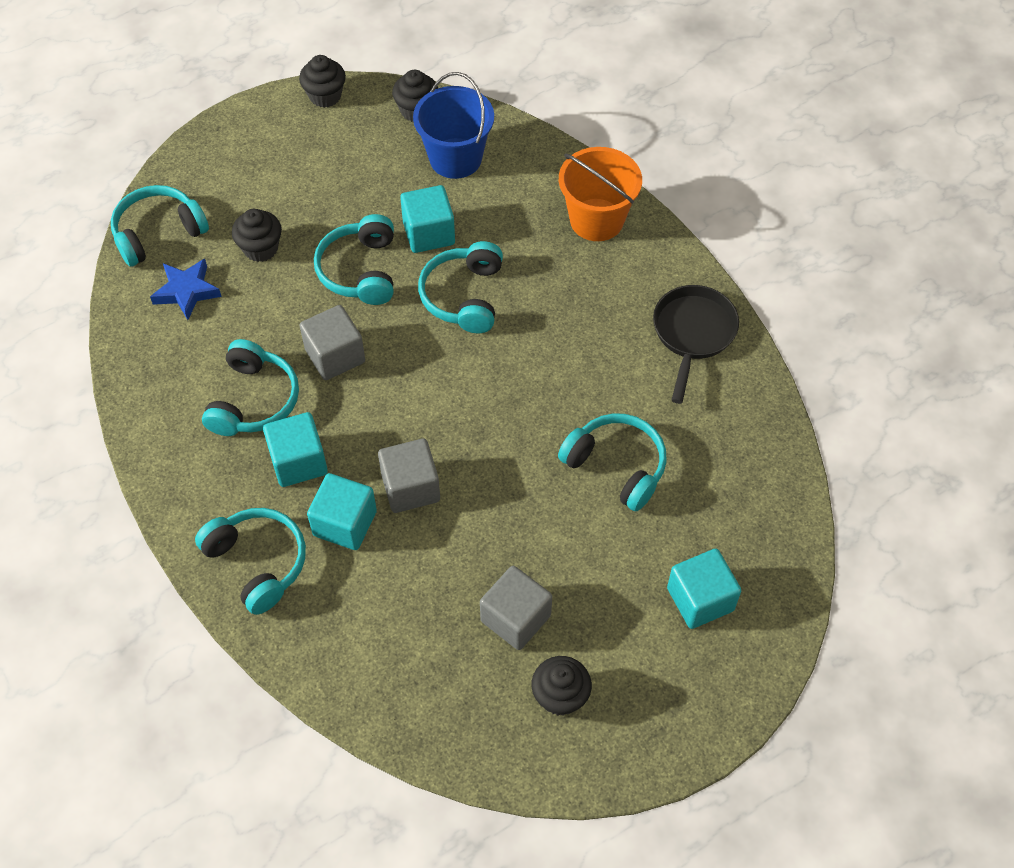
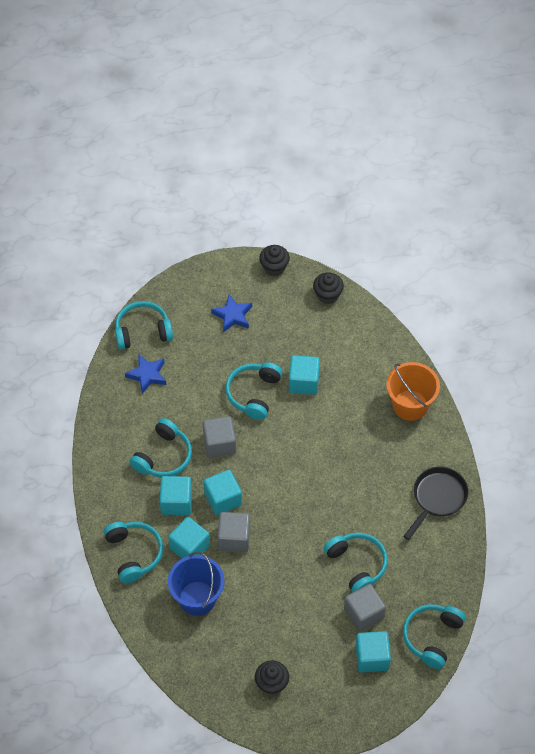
camera: 20 degrees right, 0 degrees up
(261, 248) = (199, 360): black cupcake -> none
(288, 174) = (233, 315): none -> blue star
(371, 434) = (223, 499): none -> turquoise cube
(455, 158) = (339, 336): blue bucket -> blue bucket (197, 598)
(464, 296) = (309, 430): turquoise headphones -> turquoise headphones (432, 637)
(515, 618) = (264, 633): grey cube -> grey cube (364, 613)

